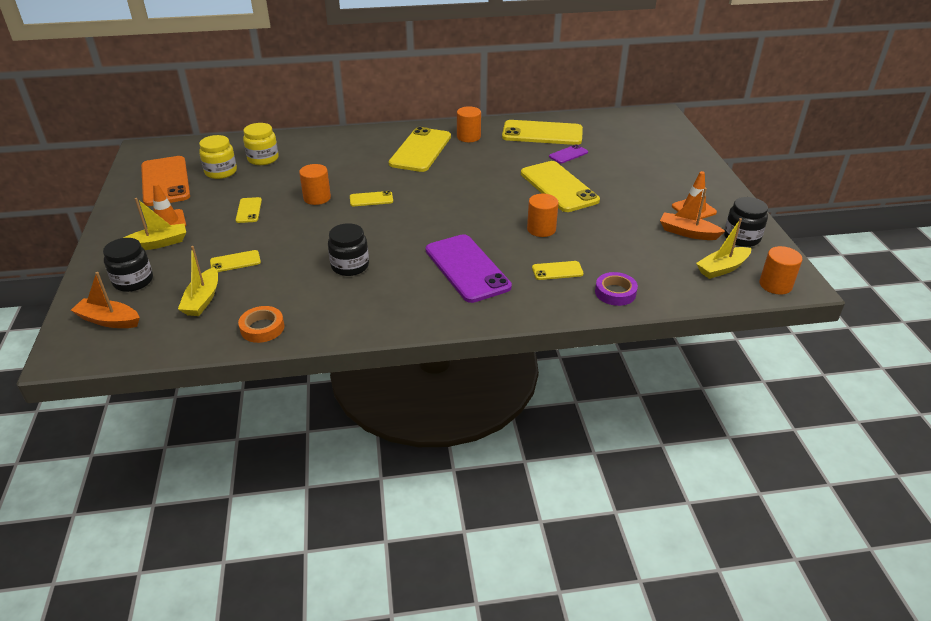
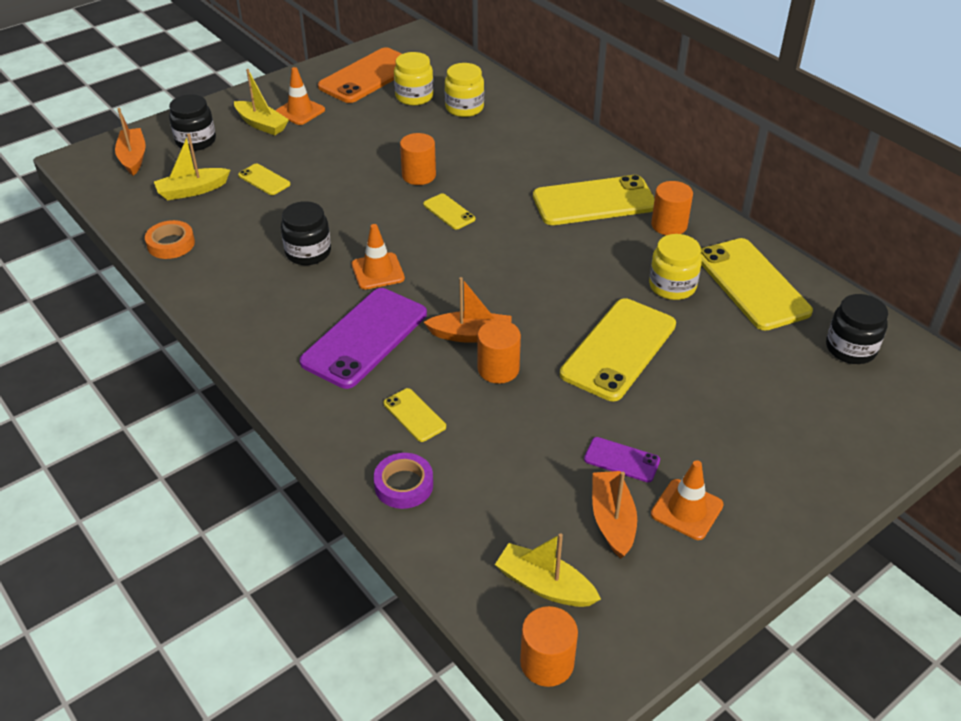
camera: 60 degrees right, 5 degrees up
(249, 210) = (358, 146): yellow phone -> none
(403, 244) = (378, 271): none -> orange traffic cone
(502, 229) = (471, 335): none -> orange boat
(521, 154) = (672, 286): none -> yellow jar
(568, 154) = (718, 329): purple phone -> purple phone (621, 460)
(741, 238) = (651, 589): black jar -> black jar (850, 348)

